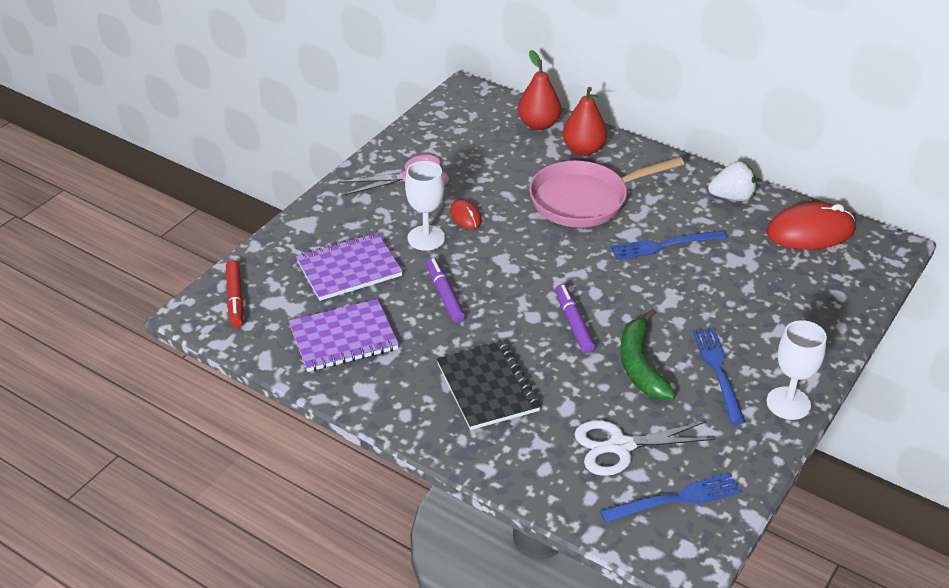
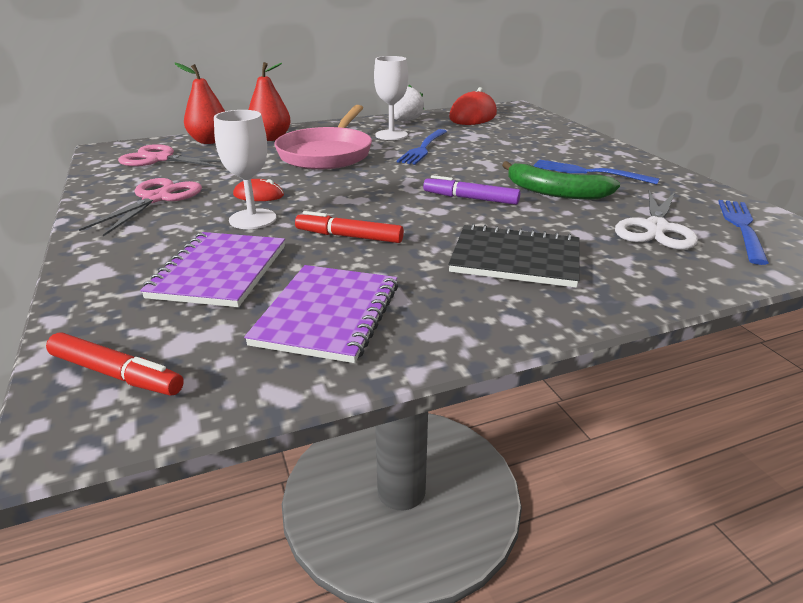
camera: 55 degrees left, 10 degrees down
(444, 295) = (349, 236): purple marker -> red marker
(476, 128) = (160, 159): none -> pink scissors
(788, 403) = (645, 164): white goblet -> white goblet (391, 135)

